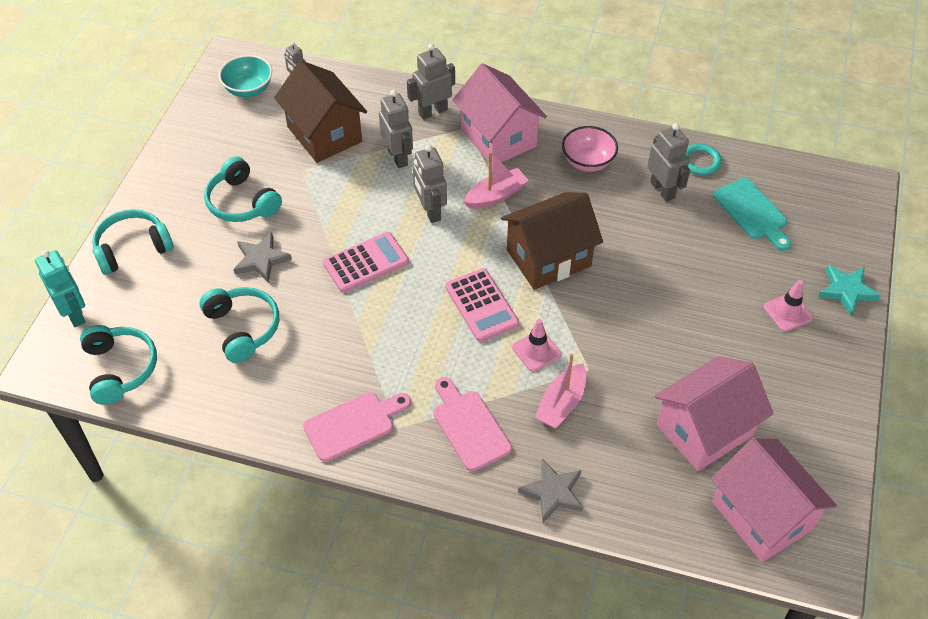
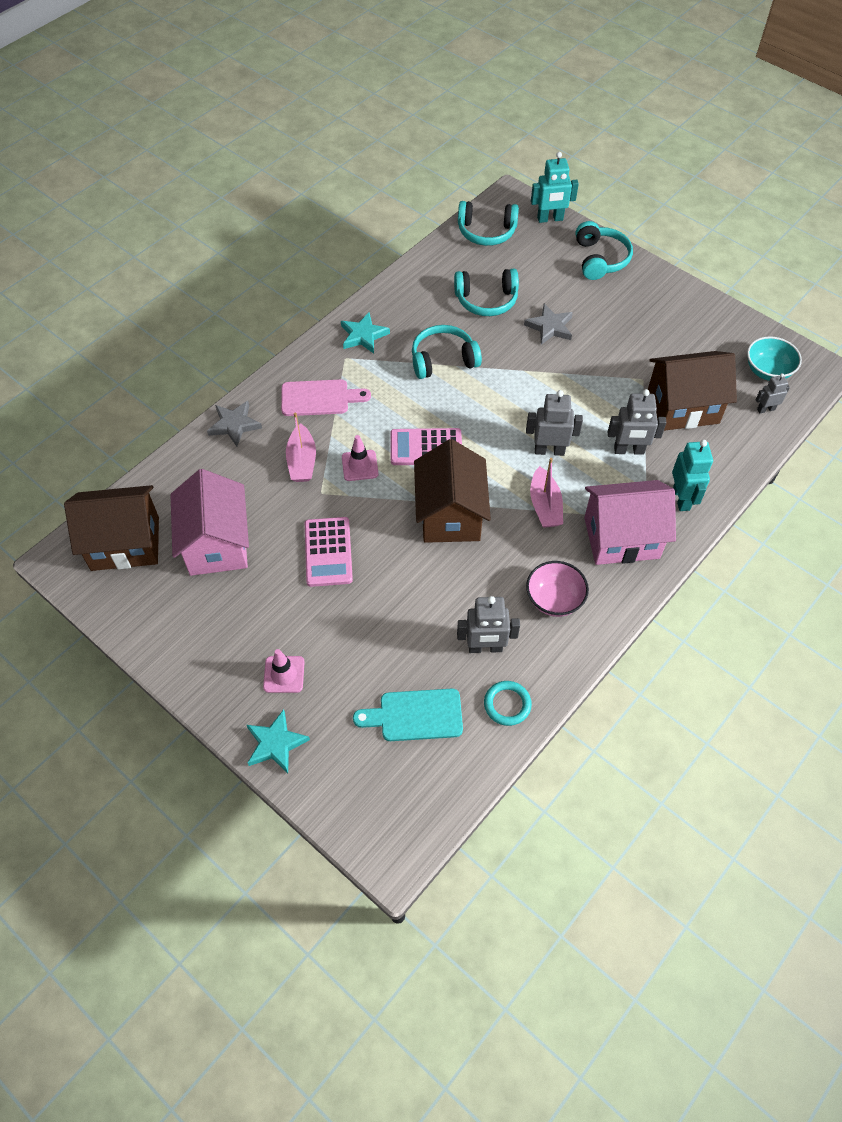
camera: 115 degrees right, 5 degrees up
(242, 202) = (620, 332): turquoise headphones -> turquoise headphones (443, 360)
(353, 424) = (363, 335): pink cutting board -> turquoise star
(366, 263) = (512, 389): pink calculator -> pink calculator (328, 552)
(432, 111) = (681, 498): grey robot -> turquoise robot
(561, 403) = (302, 461): pink boat -> pink boat turned 150 degrees counterclockwise
(762, 515) = (125, 543): pink house -> brown house

